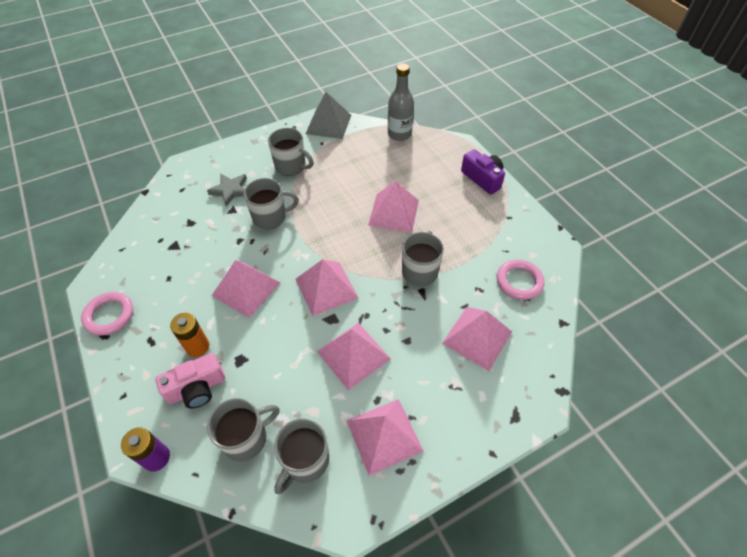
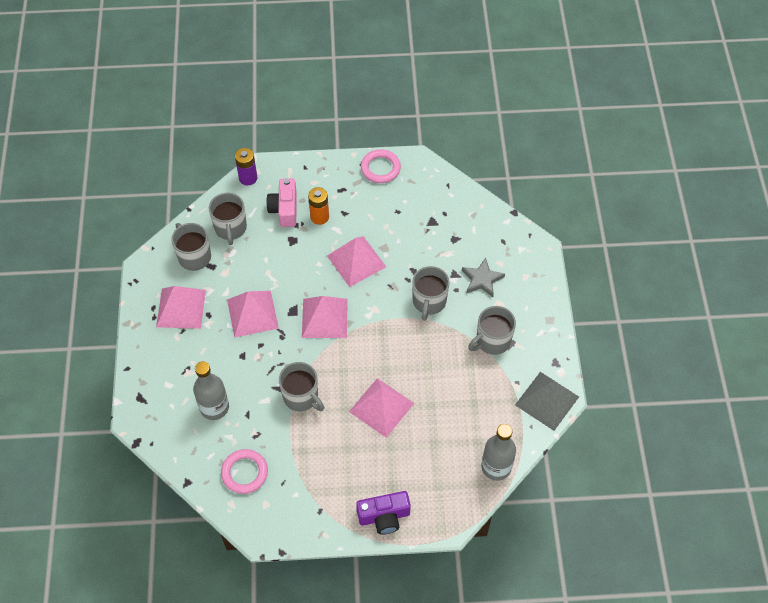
camera: 115 degrees right, 5 degrees up
(477, 337) = (214, 407): pink pyramid -> grey bottle

